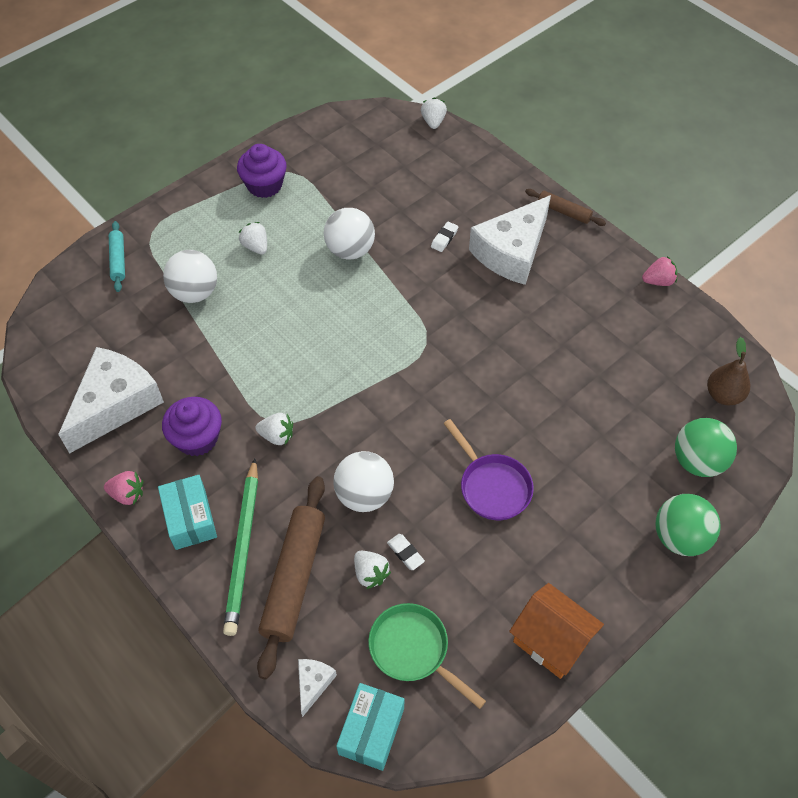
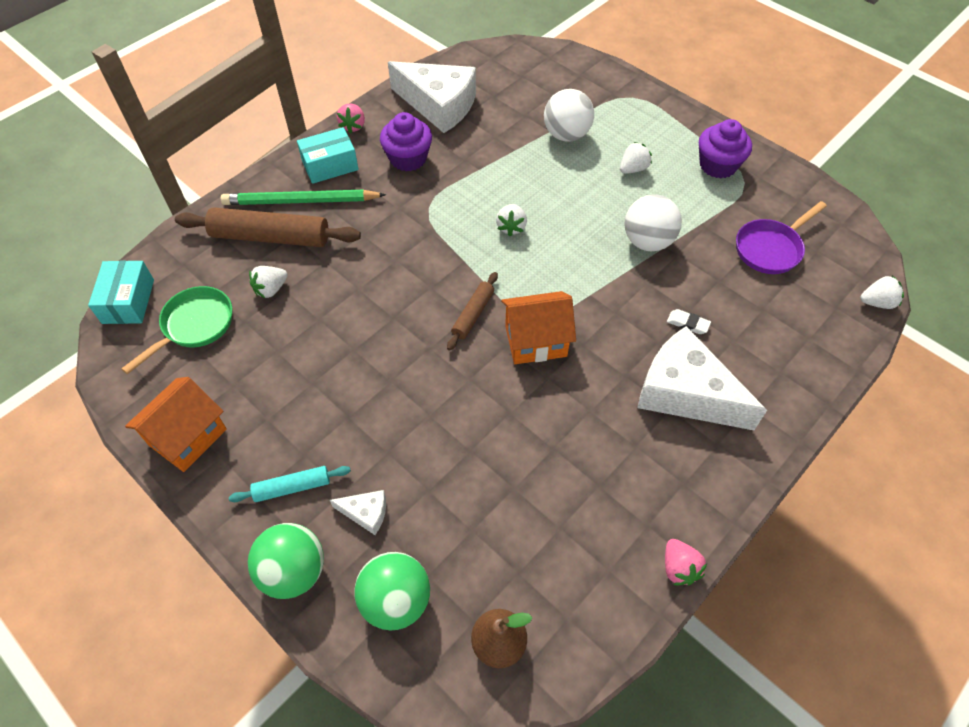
camera: 85 degrees right, 0 degrees up
(118, 260) = (593, 82): turquoise rolling pin -> turquoise rolling pin (292, 487)
(277, 436) = (413, 210): white strawberry -> white strawberry (511, 227)
(313, 684) = (175, 259): white cheese -> white cheese (366, 513)
(364, 495) = (351, 278): white ball -> none
(371, 731) = (128, 301): turquoise box -> turquoise box turned 75 degrees clockwise
(405, 553) = (290, 314): white eraser -> none
(455, 345) = (535, 341): none -> orange house
(492, 486) = (360, 381): purple pan -> purple pan (770, 248)
(564, 211) = (771, 451): brown rolling pin -> brown rolling pin (473, 314)

